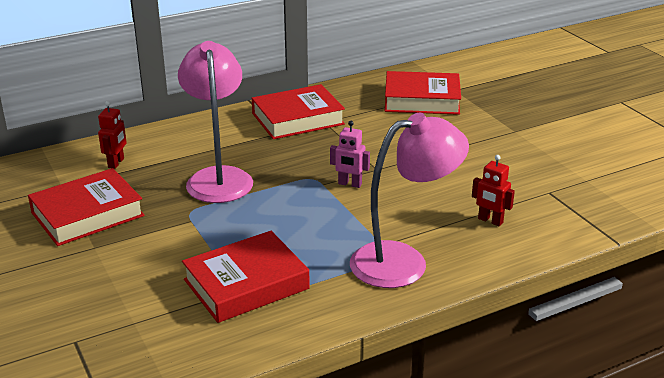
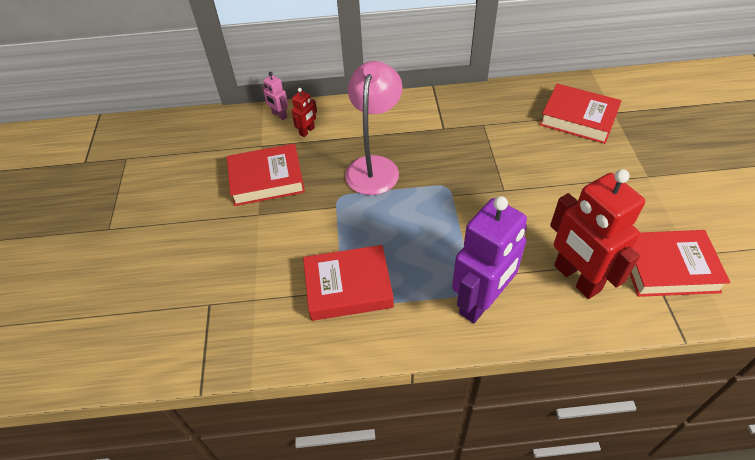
camera: 25 degrees right, 20 degrees up
(297, 119) = (463, 116): red book -> red book (668, 268)
(349, 184) = (474, 201): pink robot -> pink robot (279, 115)
(403, 261) = (481, 302): pink lamp -> purple robot
(490, 221) = (576, 278): red robot -> red robot, size x2.28

